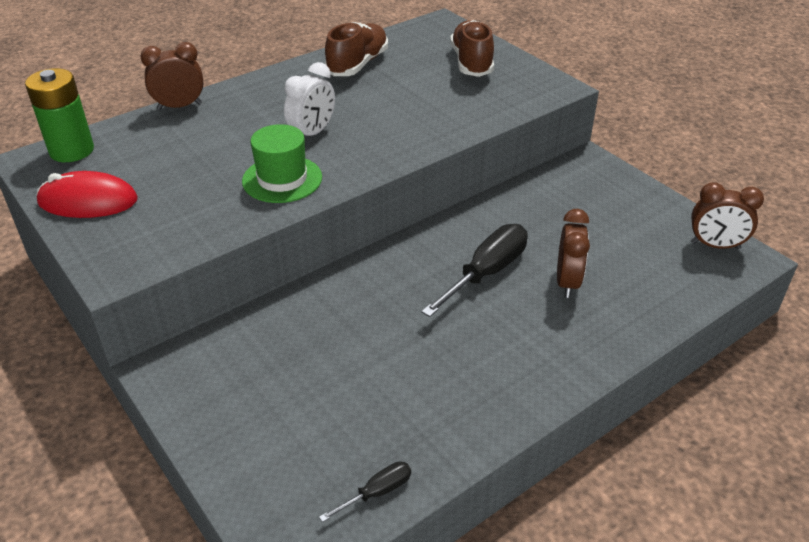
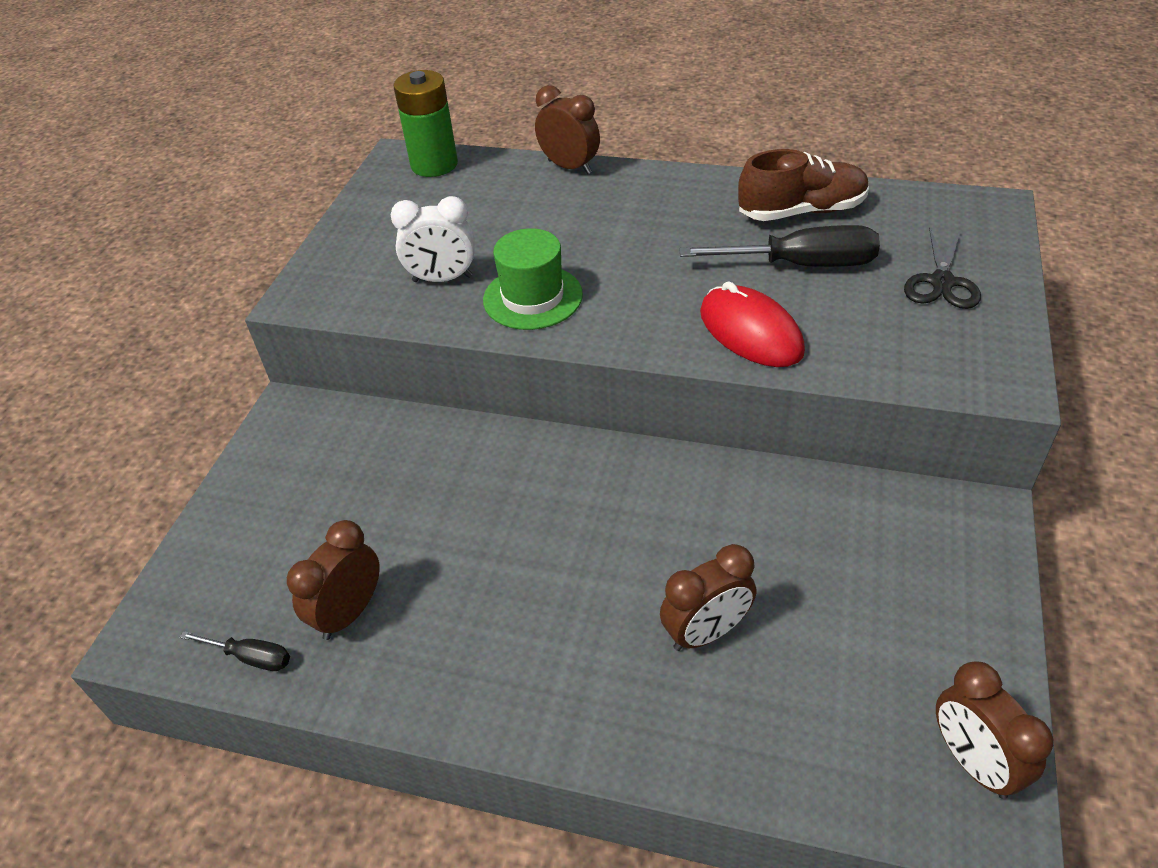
camera: 55 degrees right, 5 degrees up
(88, 201) = (377, 220): red mouse -> red mouse (750, 332)
(312, 133) = (632, 265): white clock -> white clock (442, 279)
(394, 422) = (349, 613): none -> brown clock
(471, 62) = (941, 282): brown shoe -> black scissors
(486, 273) = (641, 547): black screwdriver -> black screwdriver (800, 265)

